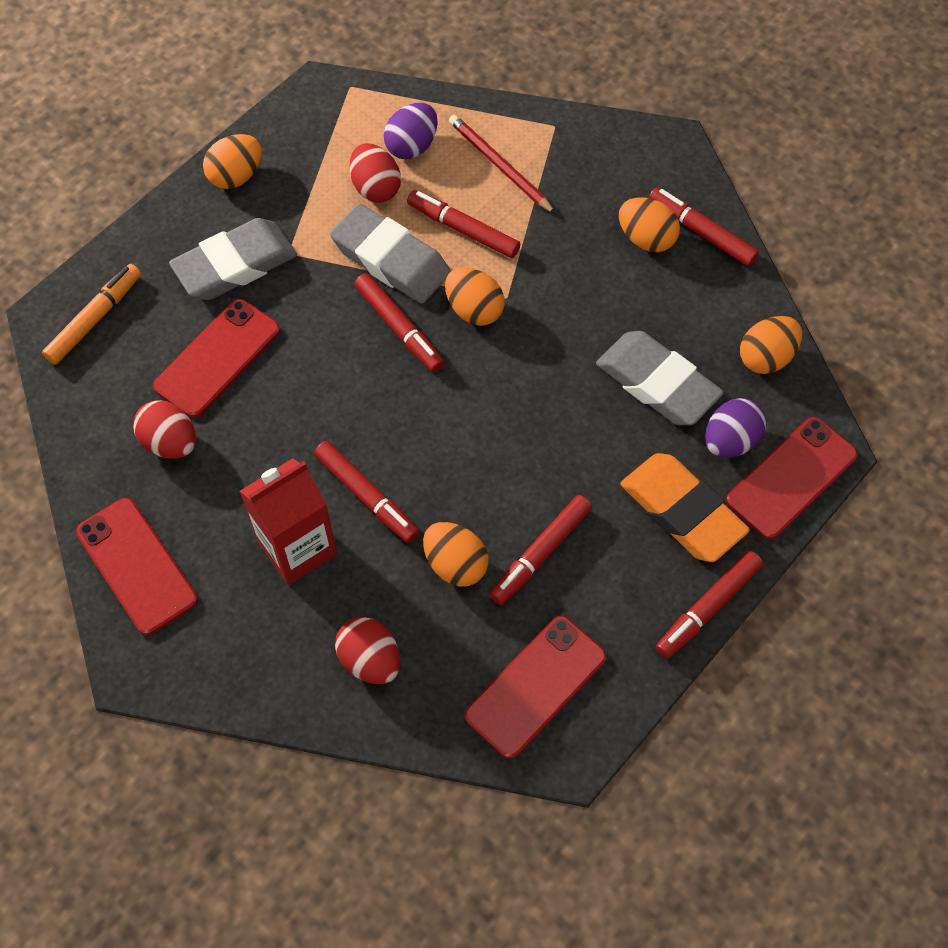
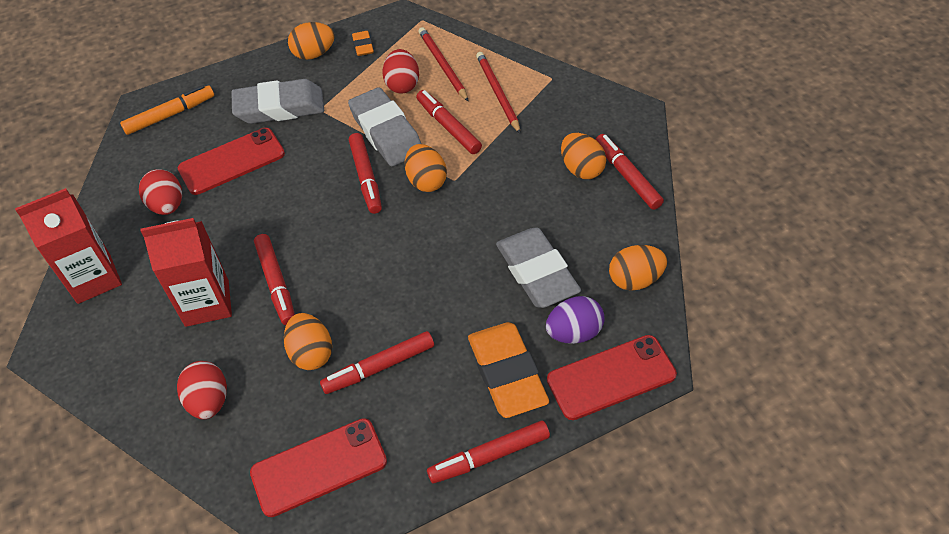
camera: 25 degrees right, 10 degrees down
(136, 566) = (94, 278): red phone -> red carton
(294, 146) = (363, 46): none -> orange eraser
(412, 146) = (442, 65): purple egg -> red pencil

